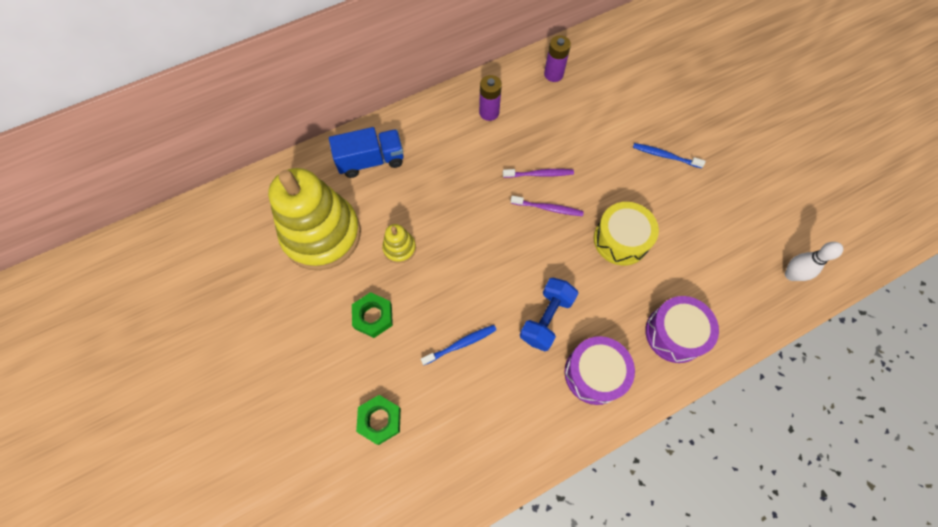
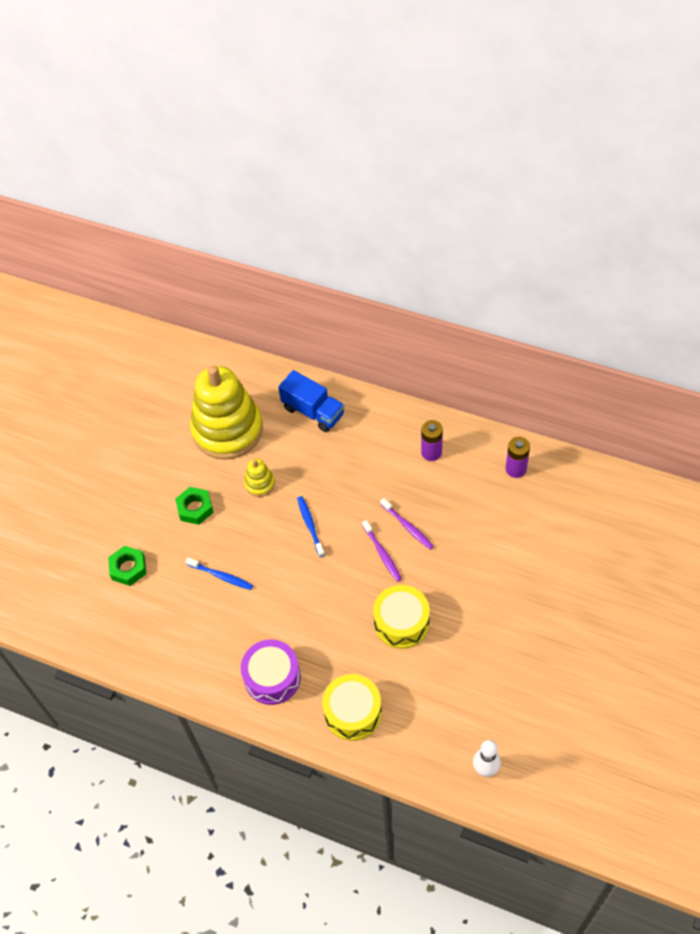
camera: 55 degrees right, 10 degrees down
(546, 319) = (288, 616): blue dumbbell -> none
(665, 156) = (514, 604): blue toothbrush -> blue toothbrush (310, 525)
(674, 333) = (353, 712): purple drum -> yellow drum

